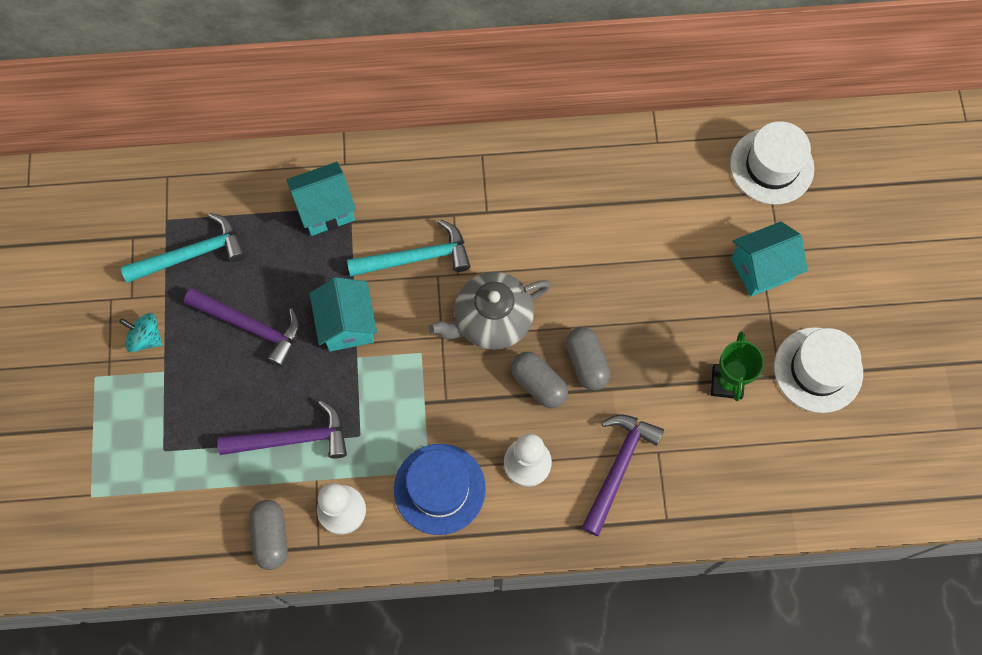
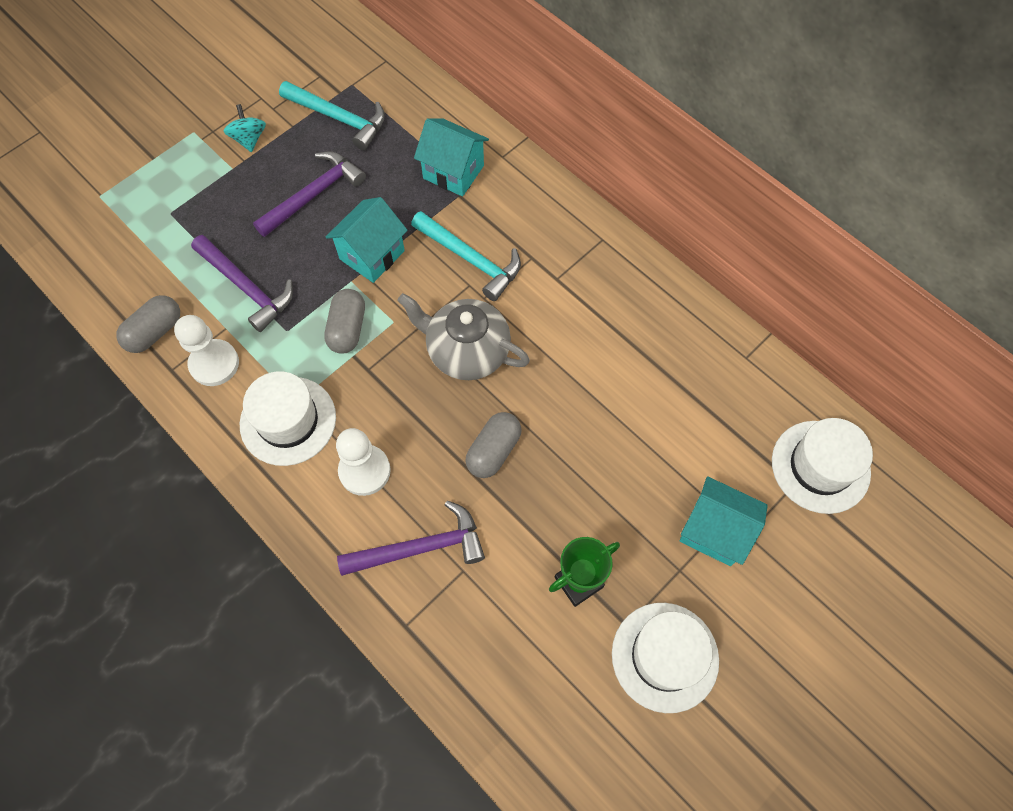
camera: 50 degrees right, 5 degrees down
(251, 327) = (314, 195): purple hammer -> purple hammer turned 120 degrees counterclockwise
(439, 489) = (288, 421): blue hat -> white hat
(538, 384) = (442, 427): grey capsule -> grey capsule (347, 329)

